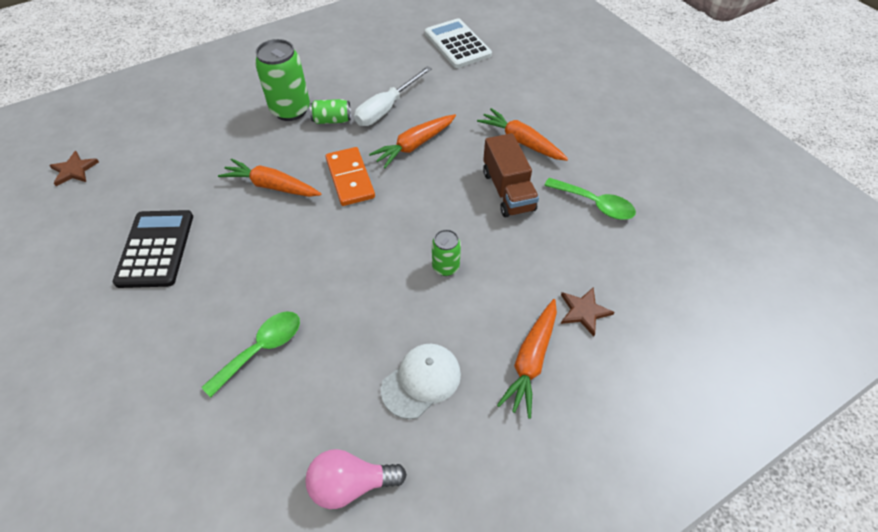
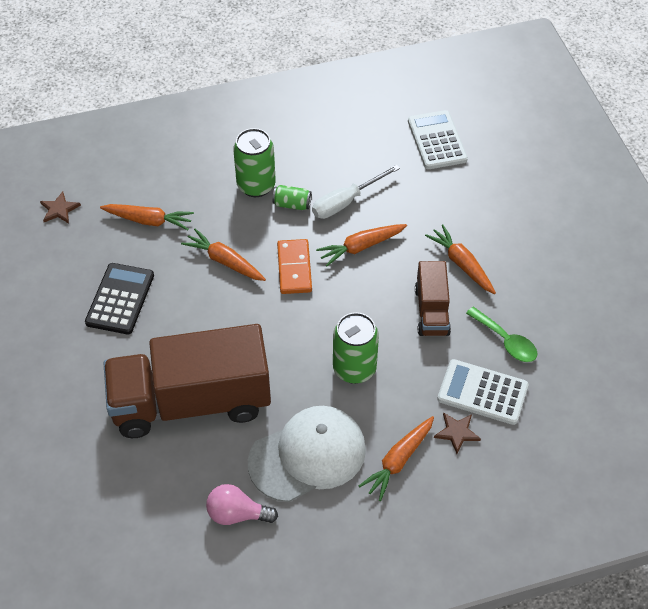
camera: 15 degrees right, 0 degrees up
(179, 162) = (149, 220): none -> orange carrot
(262, 349) = (191, 402): green spoon -> brown truck
(421, 381) = (308, 455): white cap -> white cap, size x1.78
(445, 267) = (354, 369): green can -> green can, size x1.83
(593, 261) = (482, 392): none -> white calculator

